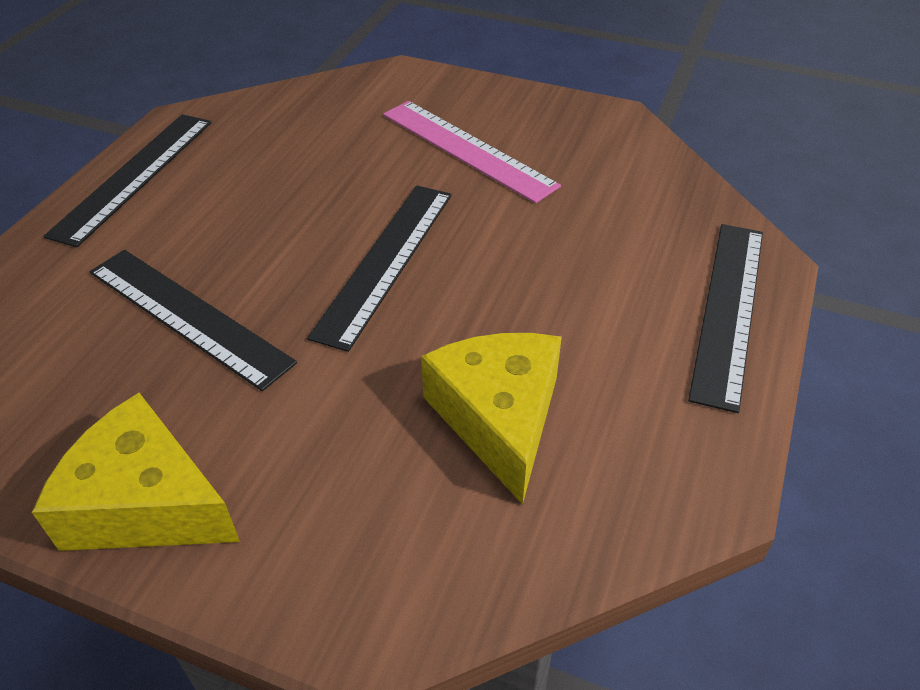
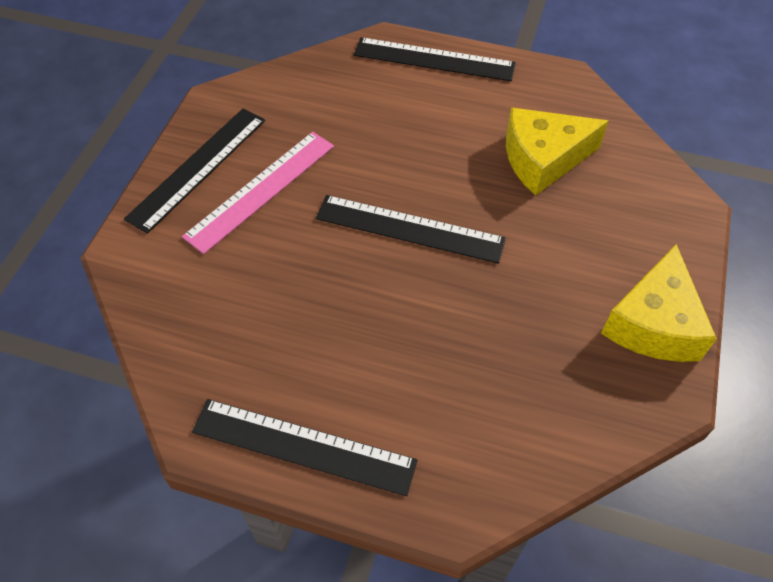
camera: 95 degrees left, 10 degrees up
(188, 316) = (488, 344): black ruler -> black ruler (198, 168)

